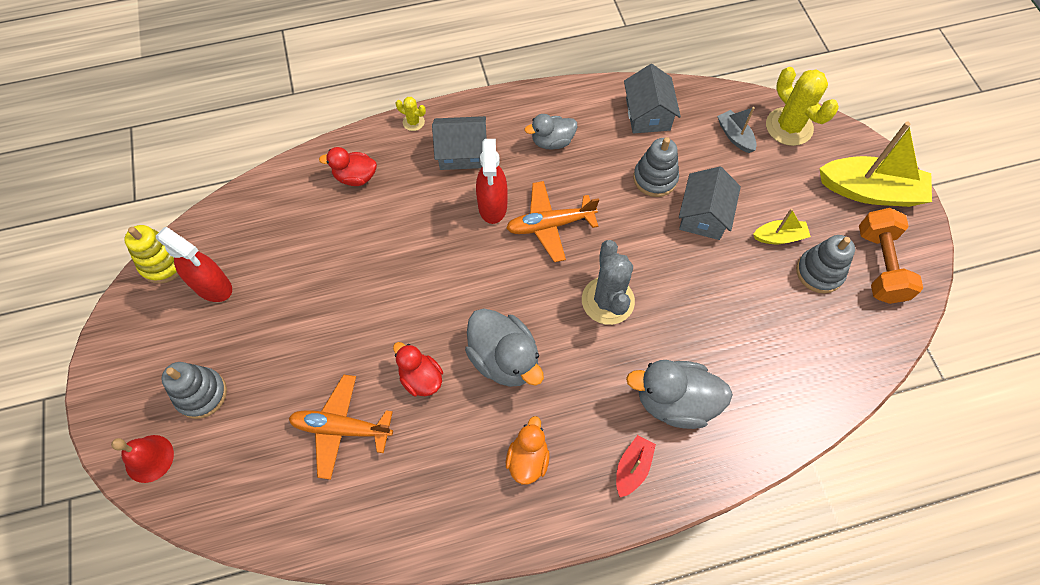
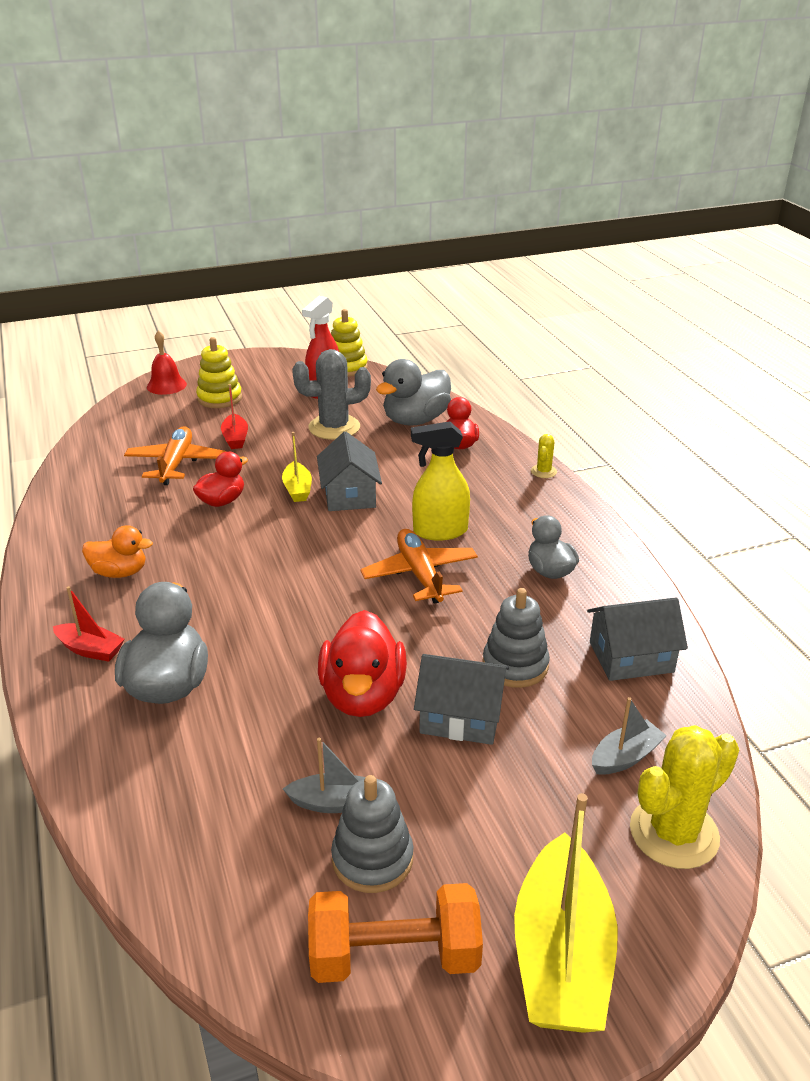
camera: 85 degrees right, 30 degrees down
(201, 394) = (219, 398): grey stacking toy -> yellow stacking toy
(300, 372) = (235, 438): none -> red boat
(462, 152) = (511, 506): grey house -> grey house (349, 495)
(492, 206) = (440, 531): red spray bottle -> yellow spray bottle
(504, 359) = (239, 550): grey duck -> grey duck (415, 420)
(608, 300) = (314, 625): grey cactus -> grey cactus (334, 427)
(684, 271) = (363, 695): none -> red duck
(779, 237) = (435, 807): yellow boat -> yellow boat (297, 489)
(779, 291) = (334, 802): none -> grey boat

